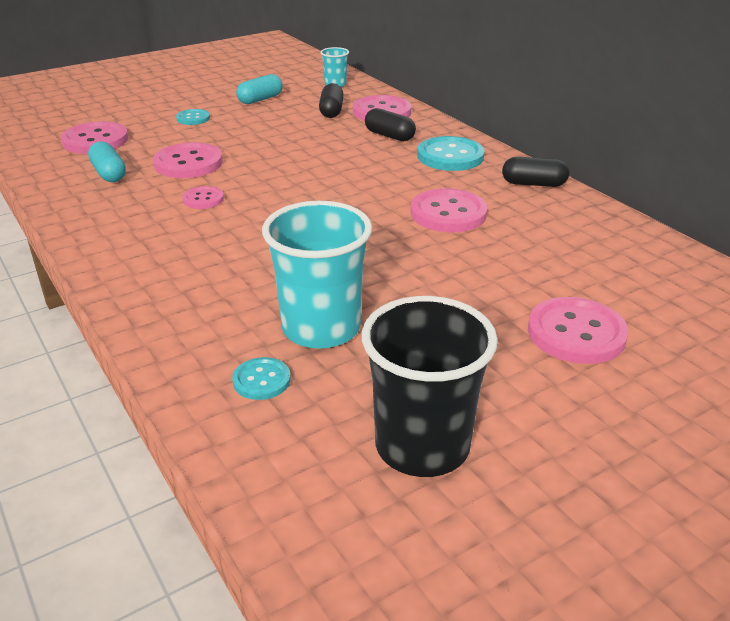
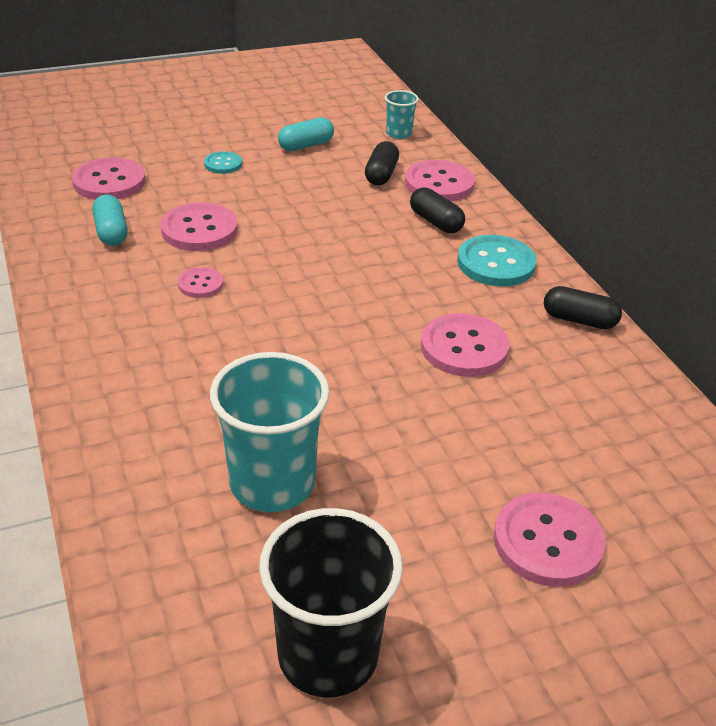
camera: 10 degrees right, 5 degrees up
(261, 380) = (190, 539): turquoise button -> none

